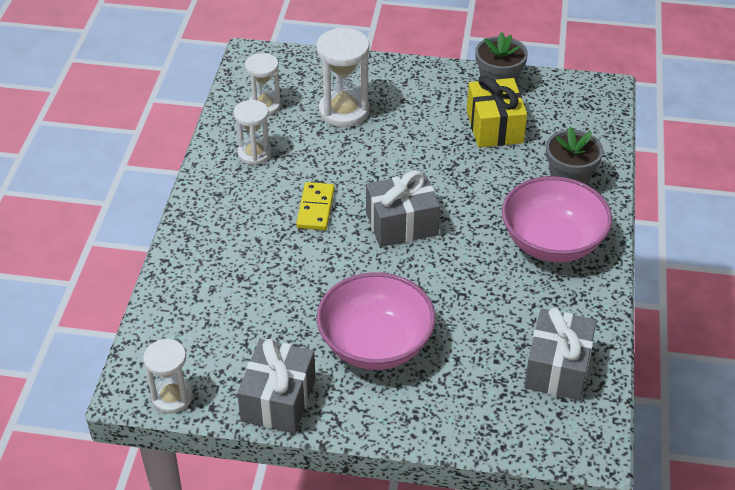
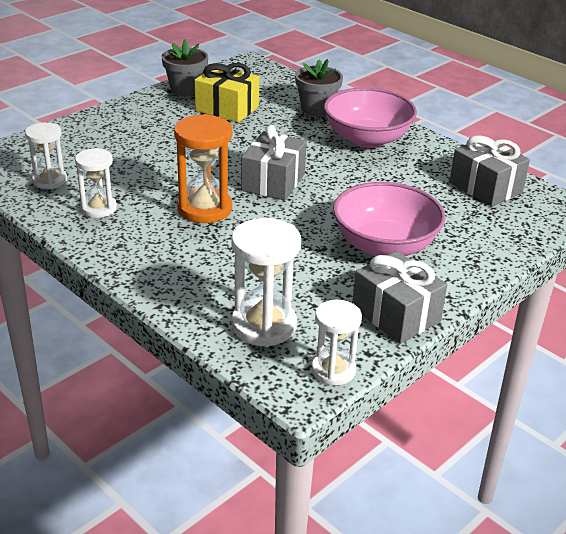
camera: 55 degrees left, 10 degrees down
(316, 208) = (204, 209): yellow domino -> orange hourglass
(344, 111) = (115, 152): white hourglass -> white hourglass (264, 325)

